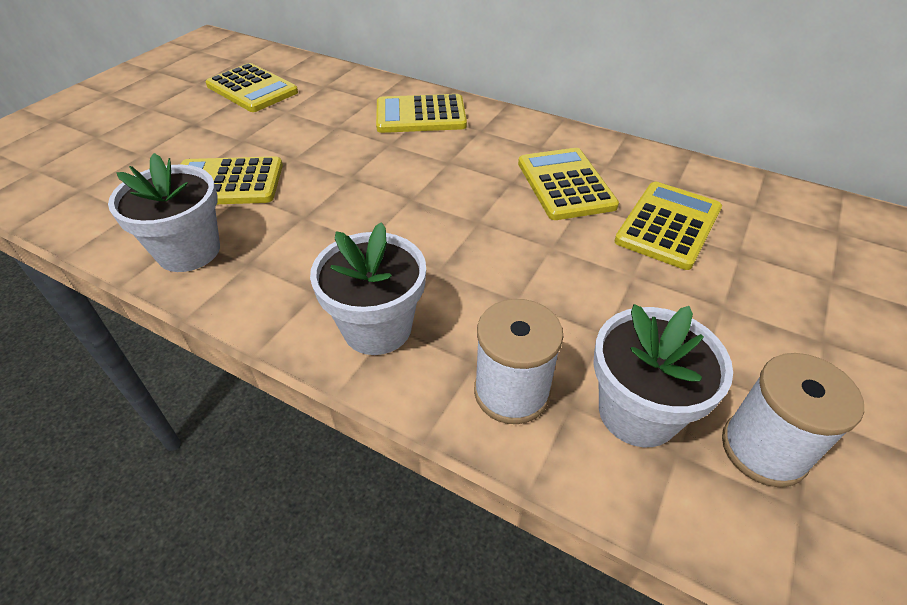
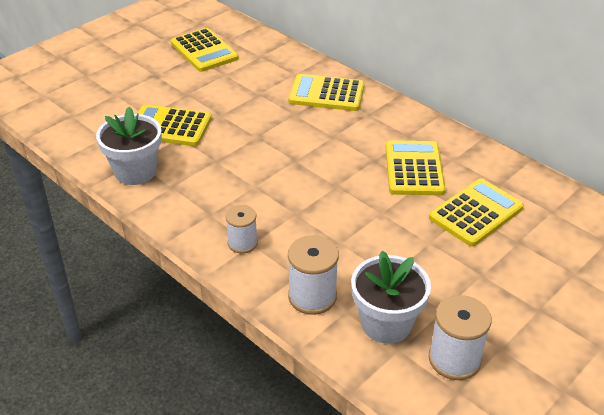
camera: 15 degrees right, 5 degrees down
(377, 328) = (242, 243): white flower pot -> white spool

